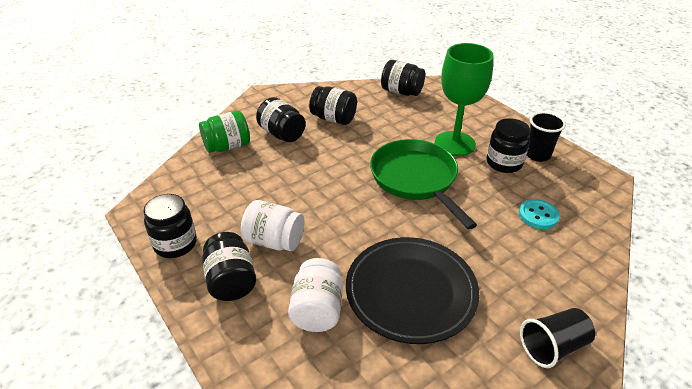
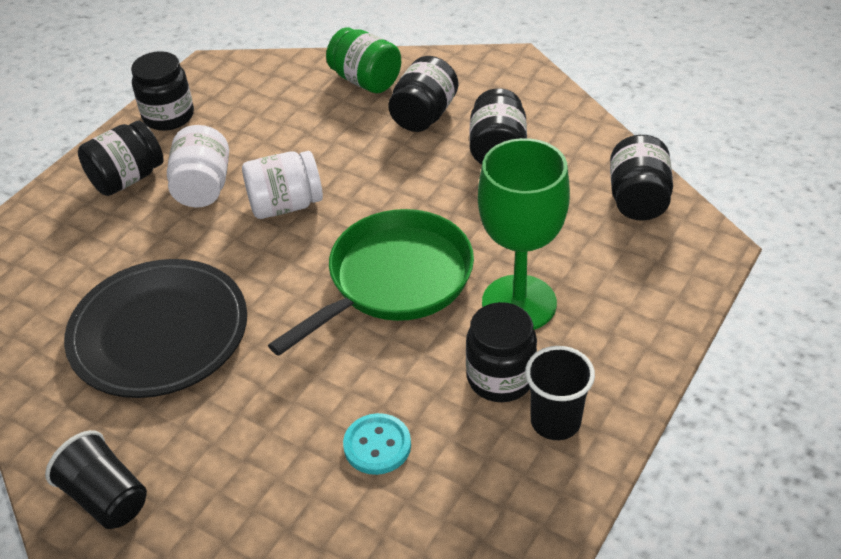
camera: 70 degrees right, 5 degrees up
(317, 310) = (105, 260): white jar -> white jar (285, 205)

